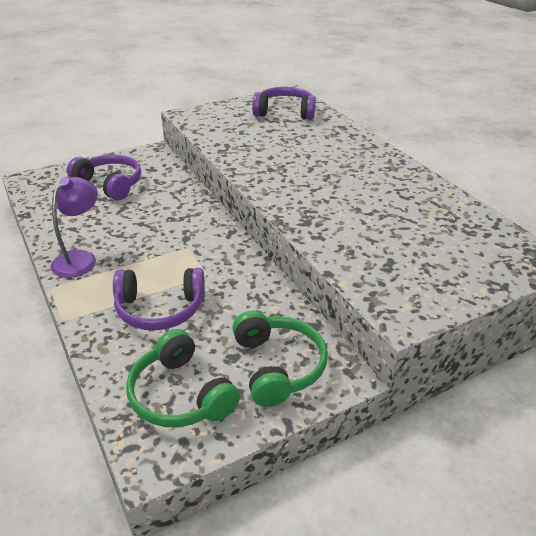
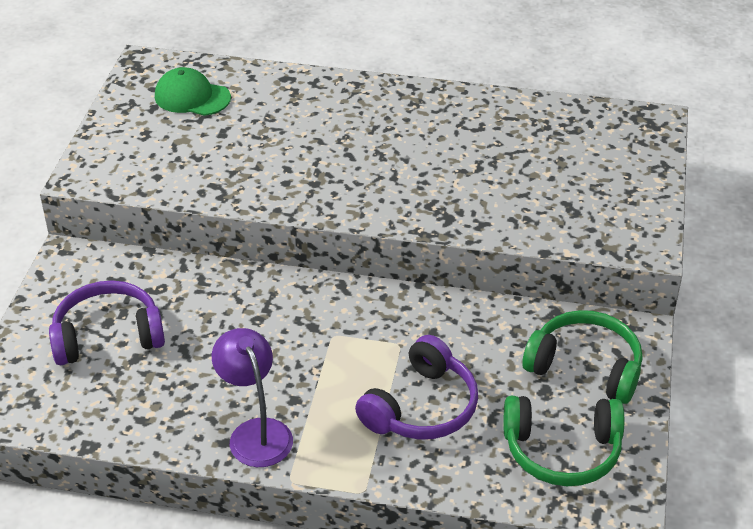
camera: 50 degrees left, 5 degrees up
(285, 112) = (192, 97): purple headphones -> green cap

